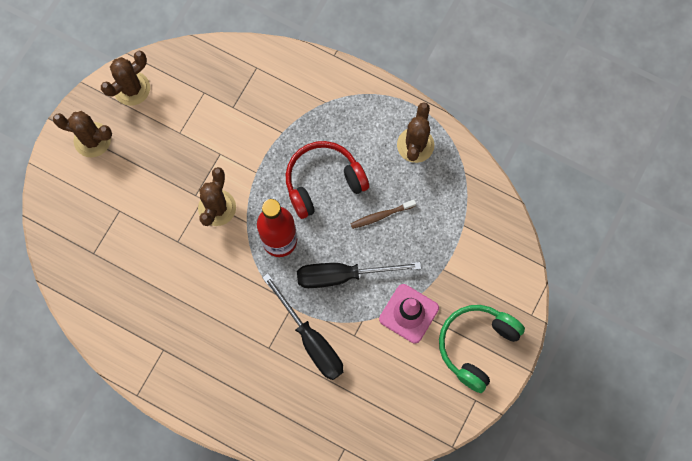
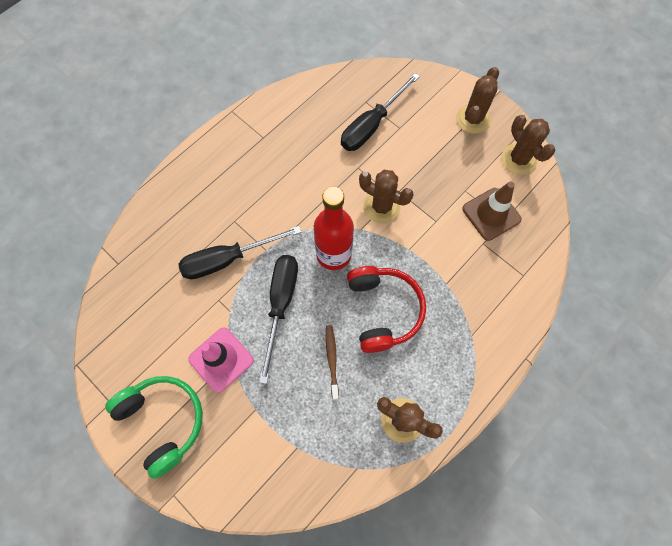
camera: 105 degrees right, 5 degrees down
(122, 240) = (372, 125): none -> black screwdriver
(200, 105) = (491, 214): none -> brown traffic cone

